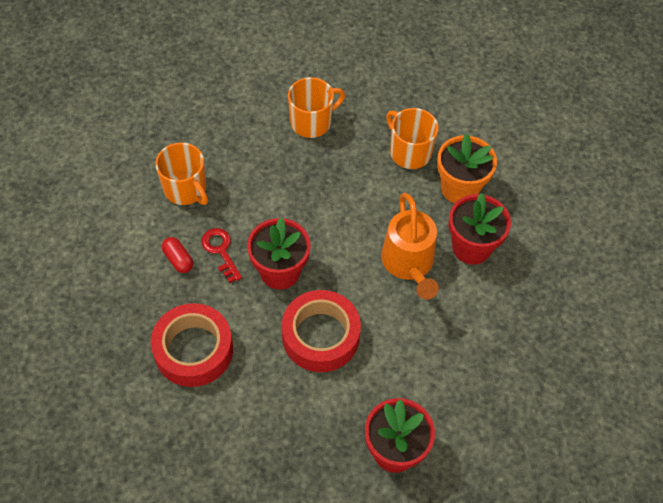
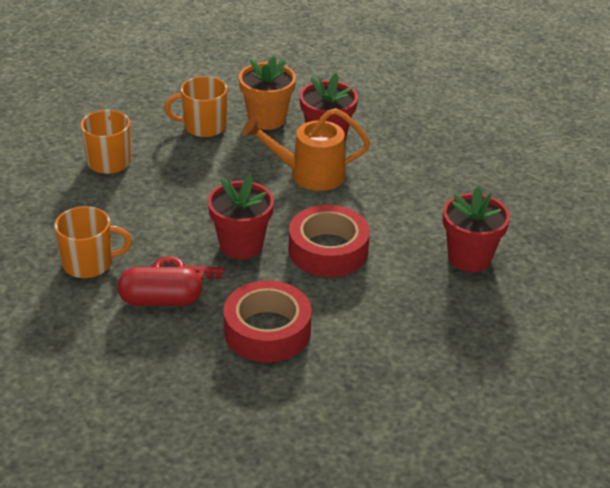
camera: 55 degrees left, 20 degrees down
(178, 259) = (161, 300): red capsule -> red capsule, size x1.73
(409, 264) = (309, 174): orange watering can -> orange watering can turned 150 degrees clockwise

